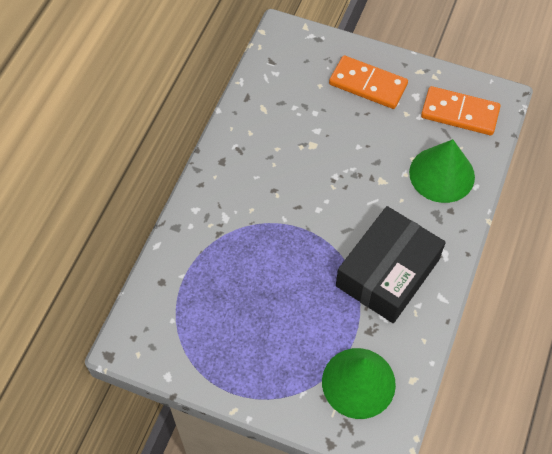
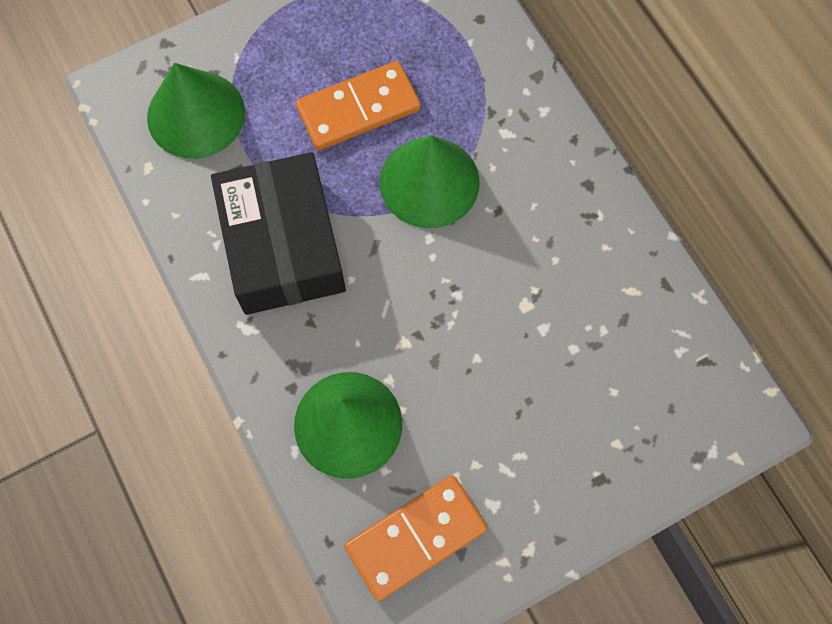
camera: 130 degrees right, 10 degrees up
(287, 232) = (429, 182): none -> green cone
(368, 85) = (564, 455): orange domino -> orange domino (358, 108)

